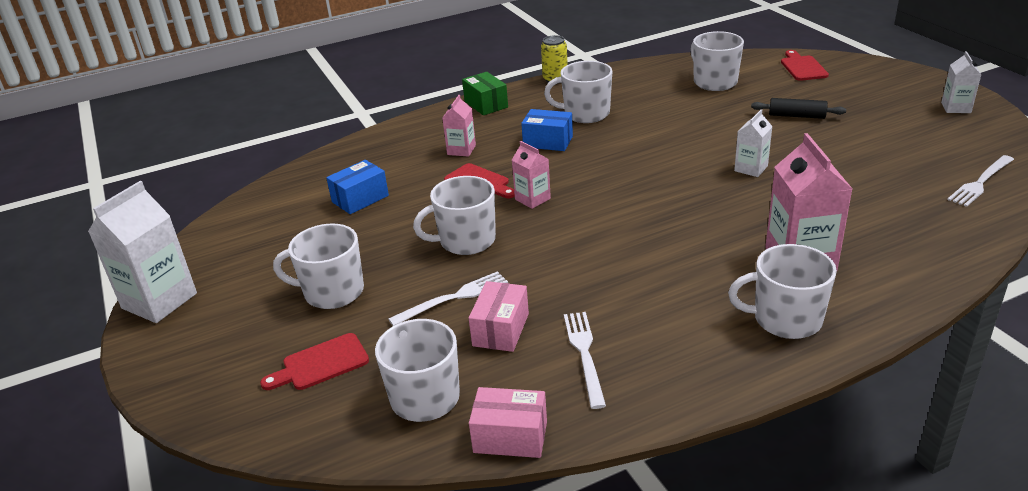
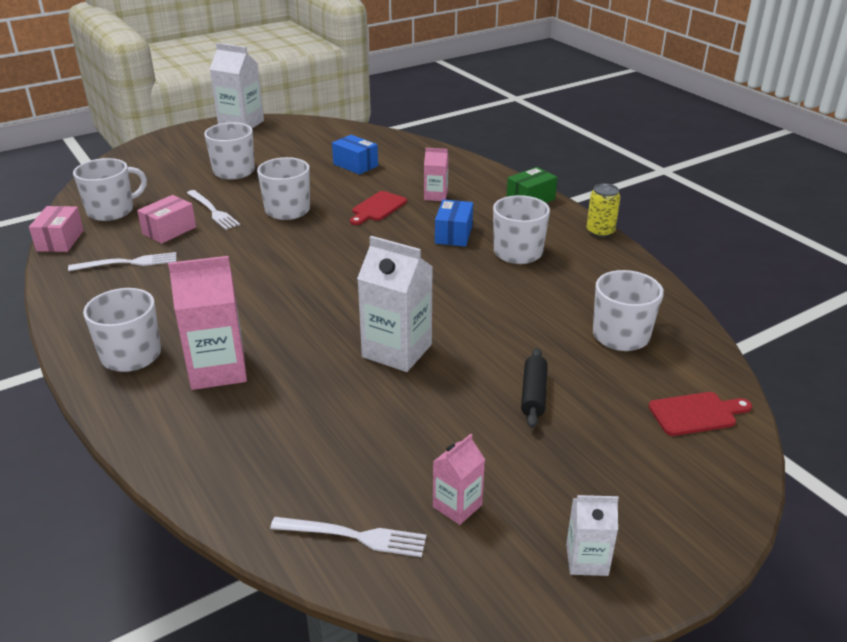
camera: 80 degrees right, 0 degrees up
(321, 363) = (159, 177): red cutting board -> none
(500, 330) = (169, 230): pink box -> pink box turned 60 degrees counterclockwise
(532, 199) = (347, 232): pink carton -> pink carton (457, 506)
(751, 168) = (397, 351): white carton -> white carton, size x1.82
(981, 182) = (353, 536): white fork -> white fork turned 150 degrees clockwise

